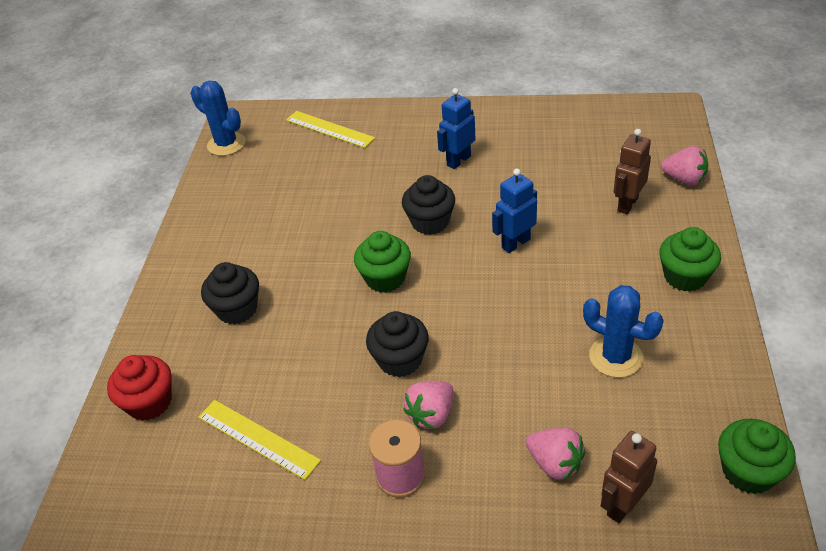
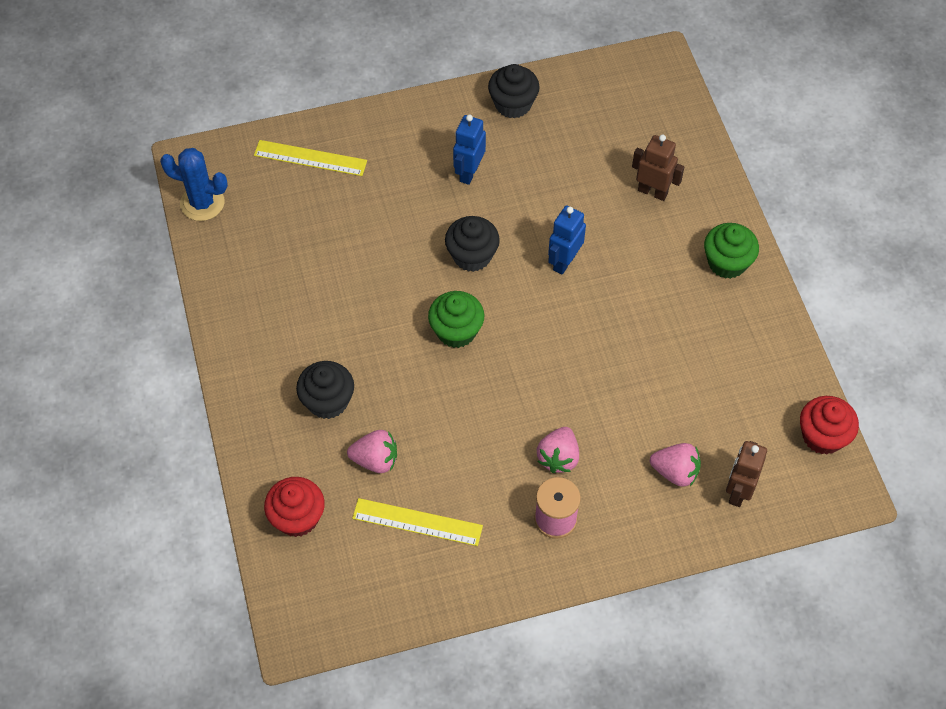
camera: 25 degrees left, 15 degrees up
(400, 360) = (508, 413): black cupcake -> black cupcake (513, 104)
(616, 357) = (692, 360): blue cactus -> none
(627, 204) = (652, 191): brown robot -> brown robot turned 105 degrees clockwise
(684, 179) = (696, 149): pink strawberry -> pink strawberry (375, 460)
(748, 472) = (822, 436): green cupcake -> red cupcake

